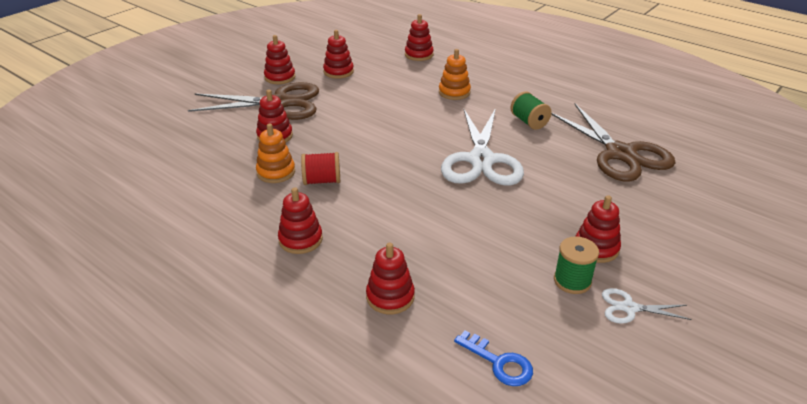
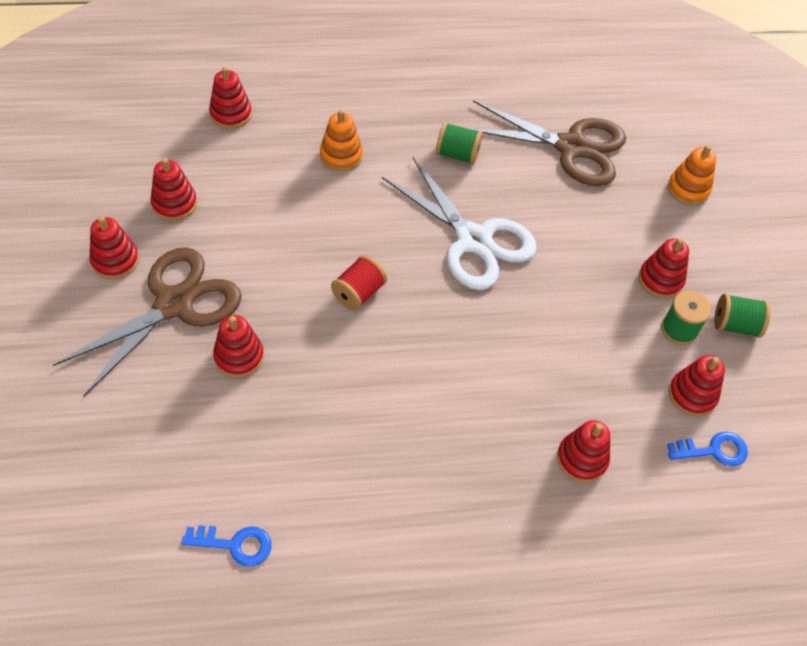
camera: 50 degrees left, 20 degrees up
(152, 200) = (235, 544): none -> blue key
(276, 172) = (309, 404): orange stacking toy -> orange stacking toy (688, 189)
(300, 239) = (441, 464): red stacking toy -> red stacking toy (692, 395)
(322, 181) = (368, 379): red spool -> red spool (358, 293)
(629, 308) = (735, 325): white scissors -> green spool

